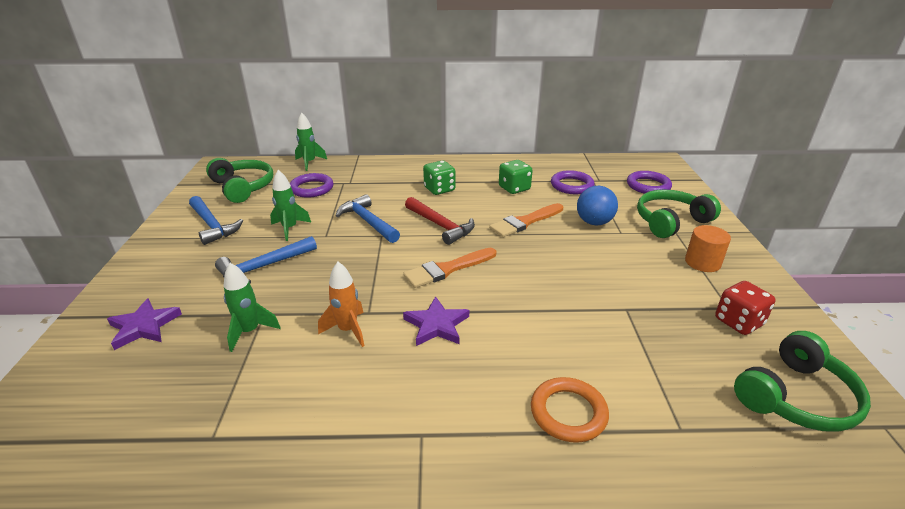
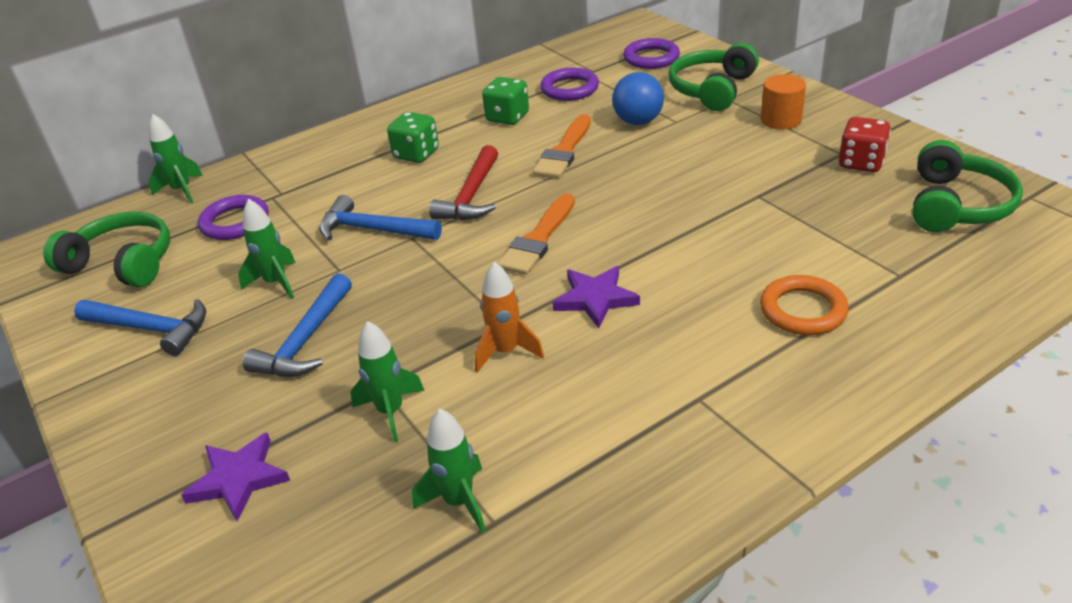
camera: 30 degrees left, 5 degrees up
(212, 411) = (459, 501): none -> green rocket
(440, 225) = (471, 196): red hammer -> red hammer turned 90 degrees clockwise

